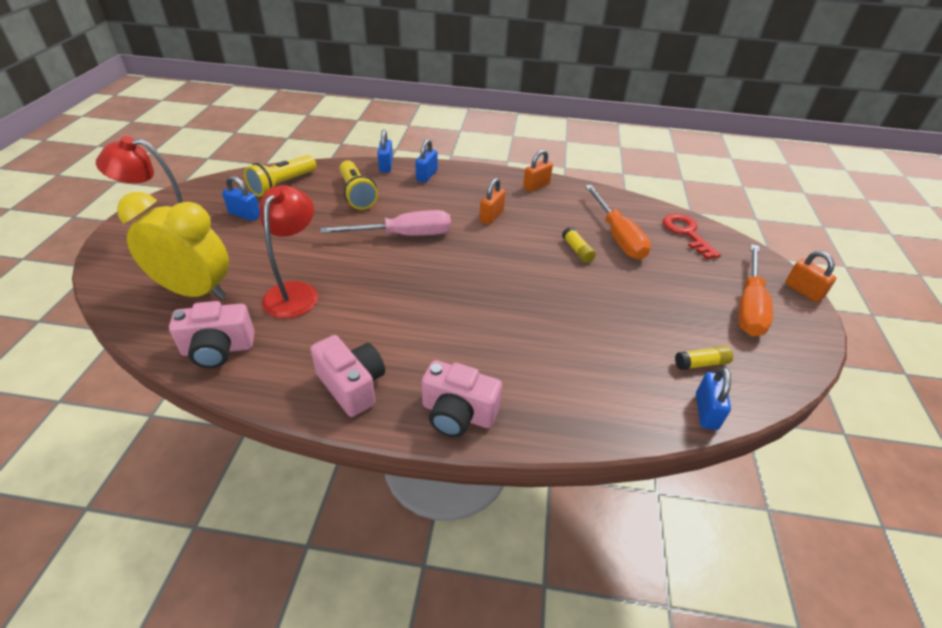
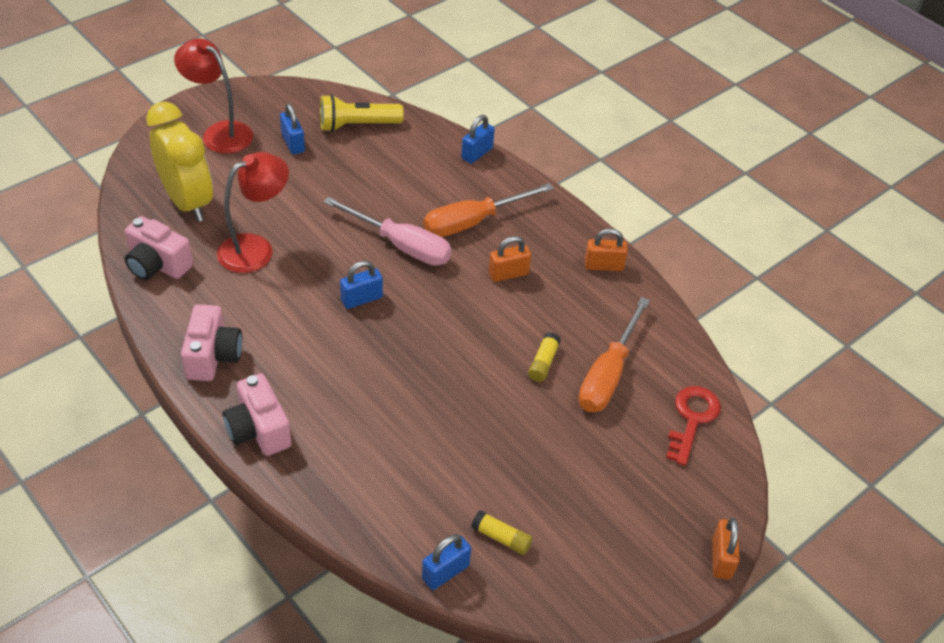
camera: 40 degrees right, 5 degrees up
(357, 194) = (410, 174): yellow flashlight -> none
(427, 175) = (503, 188): blue padlock -> blue padlock (361, 299)
(749, 306) = (634, 529): orange screwdriver -> orange screwdriver (473, 222)

